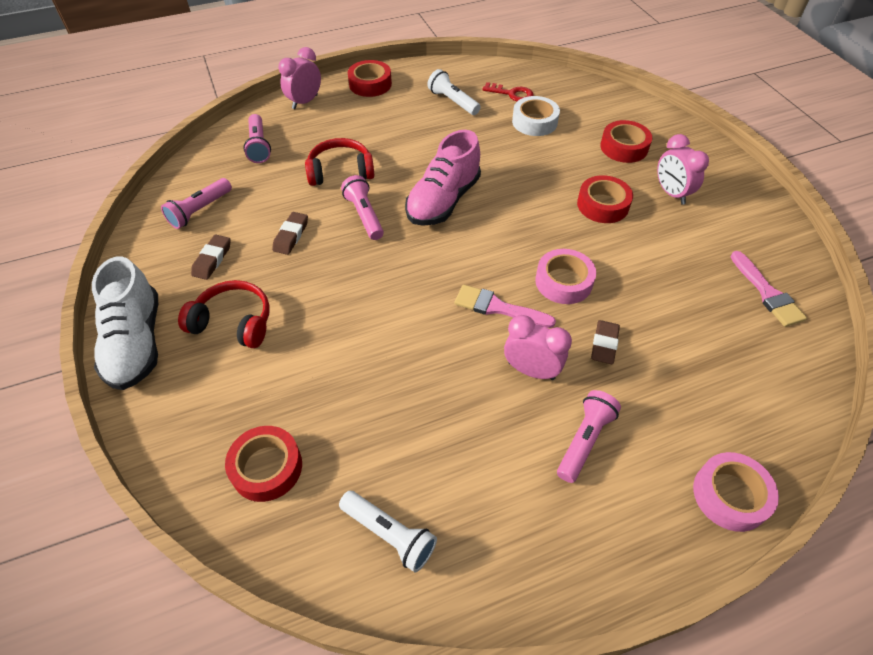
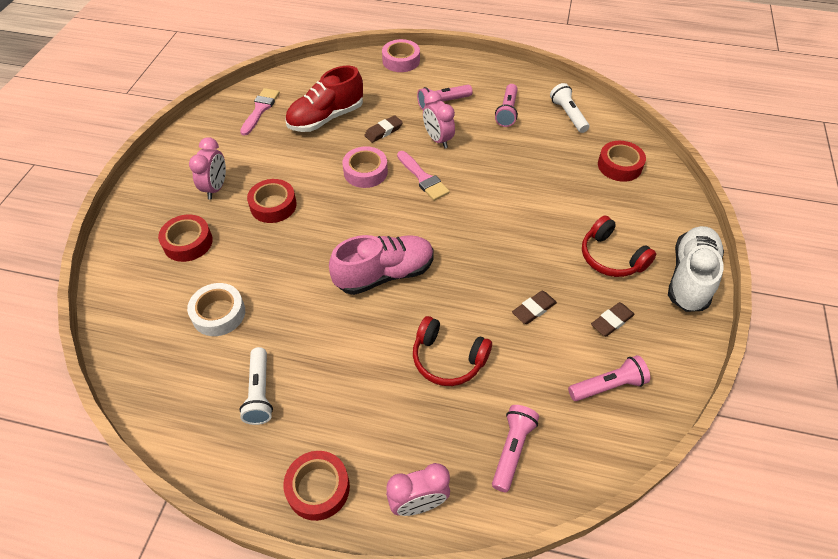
camera: 145 degrees left, 0 degrees up
(364, 215) = (459, 296): pink flashlight -> pink flashlight (507, 111)
(512, 94) = (192, 365): red key -> none
(687, 324) = (326, 118): none -> red shoe

